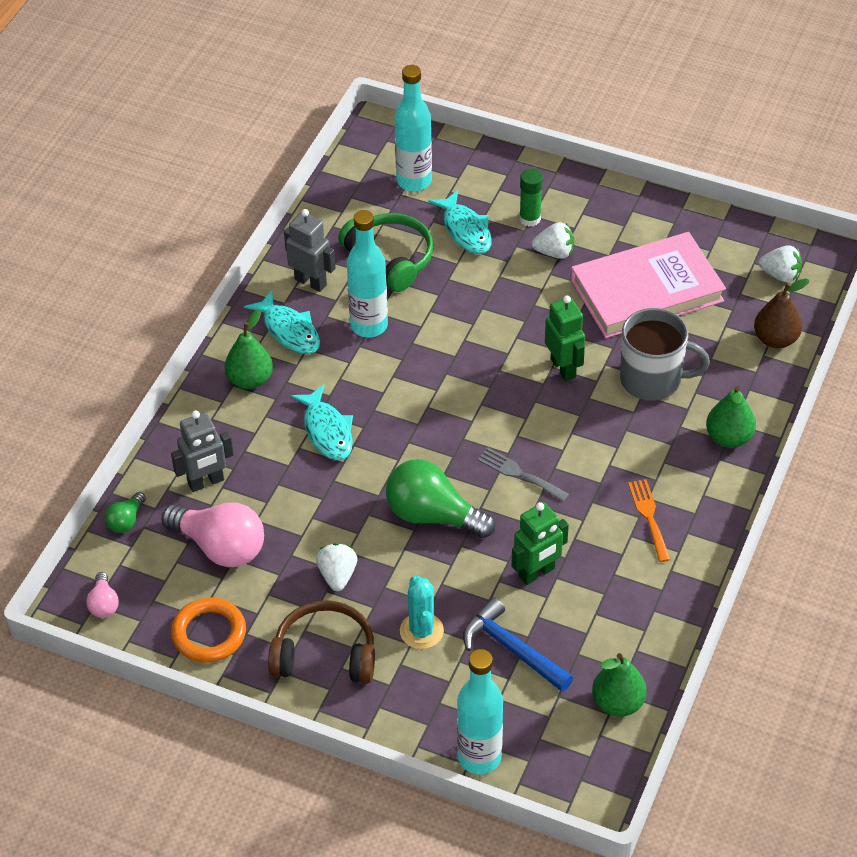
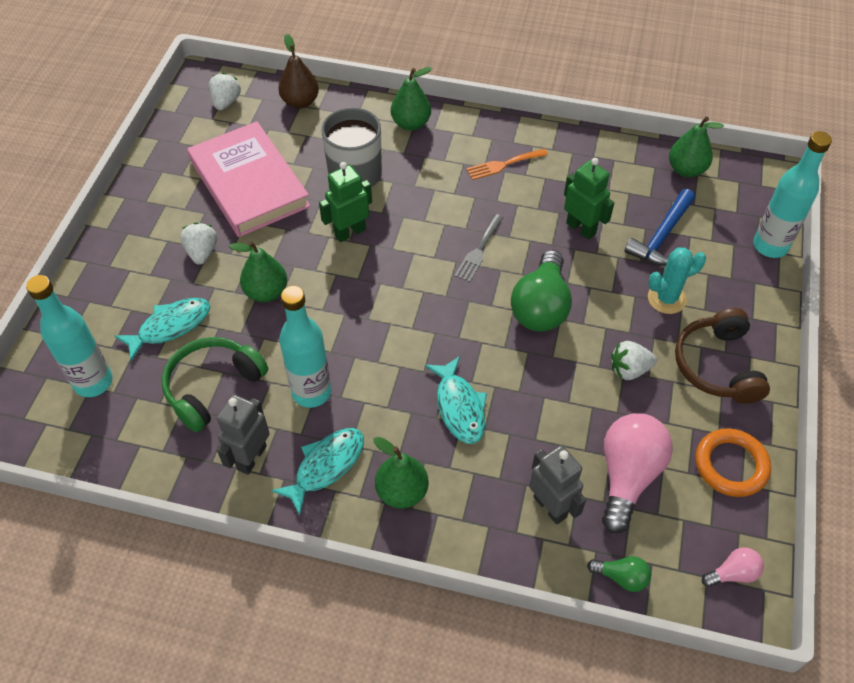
camera: 100 degrees left, 5 degrees up
(327, 431) = (459, 407): turquoise fish -> turquoise fish turned 105 degrees clockwise
(494, 298) = (266, 292): none -> green pear
(530, 218) = (154, 276): green glue stick -> none

